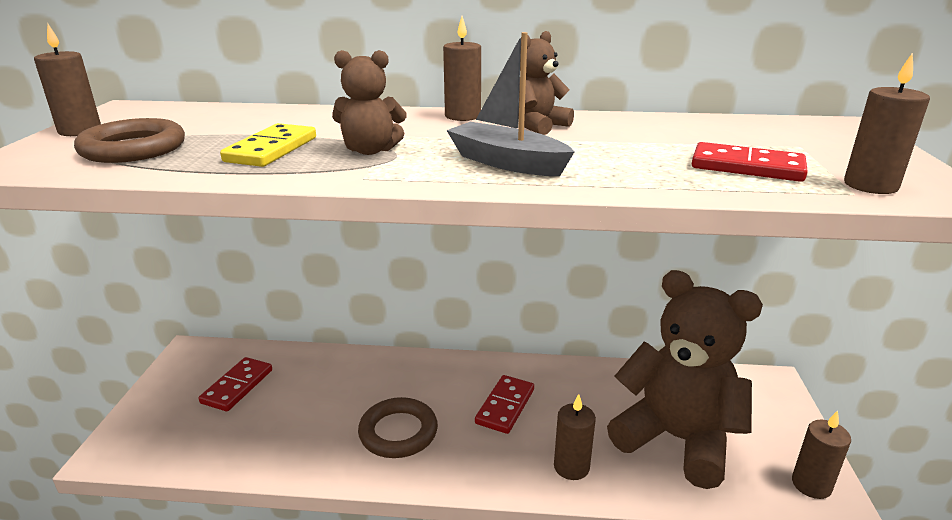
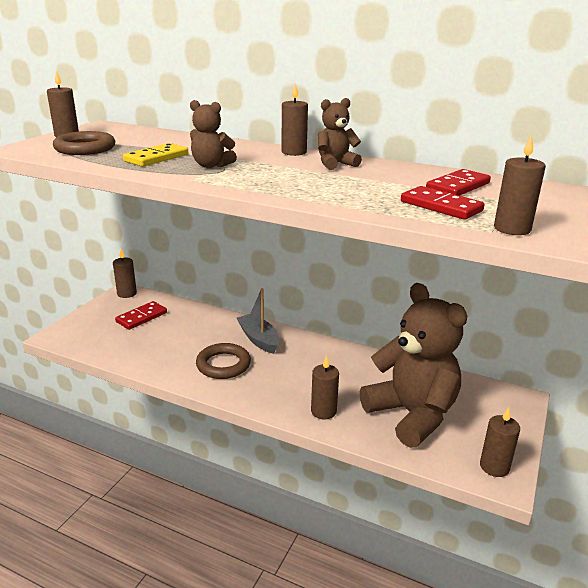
camera: 20 degrees right, 0 degrees up
(195, 353) = (127, 293): none -> brown candle
(505, 406) = (303, 366): red domino -> red domino (458, 187)
(507, 163) = (284, 183): grey boat -> grey boat (259, 339)

